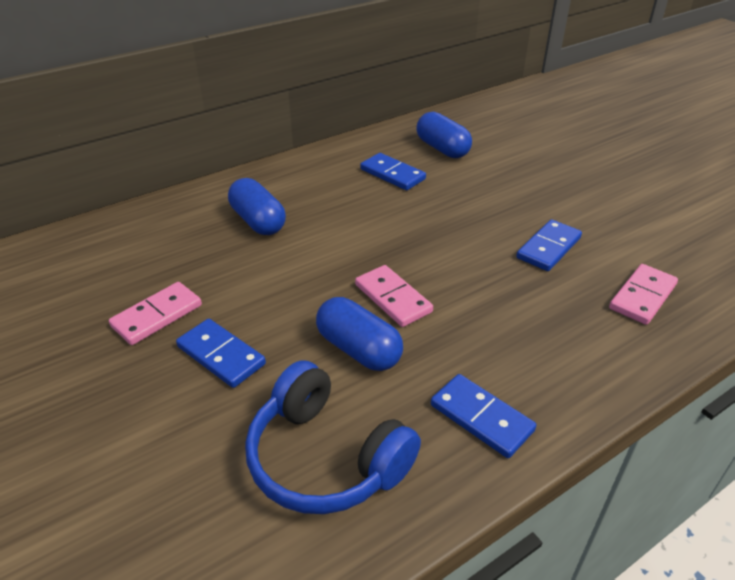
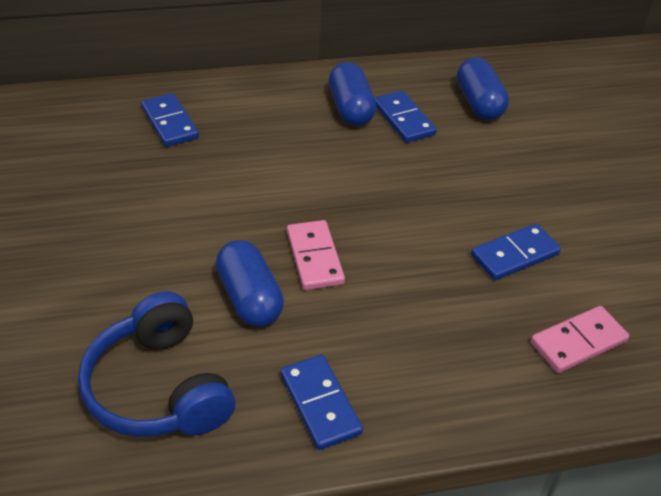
camera: 20 degrees right, 5 degrees up
(157, 316) = (91, 204): pink domino -> none
(221, 355) = (125, 261): blue domino -> blue domino (170, 123)
(258, 221) = (235, 134): blue capsule -> blue capsule (351, 108)

